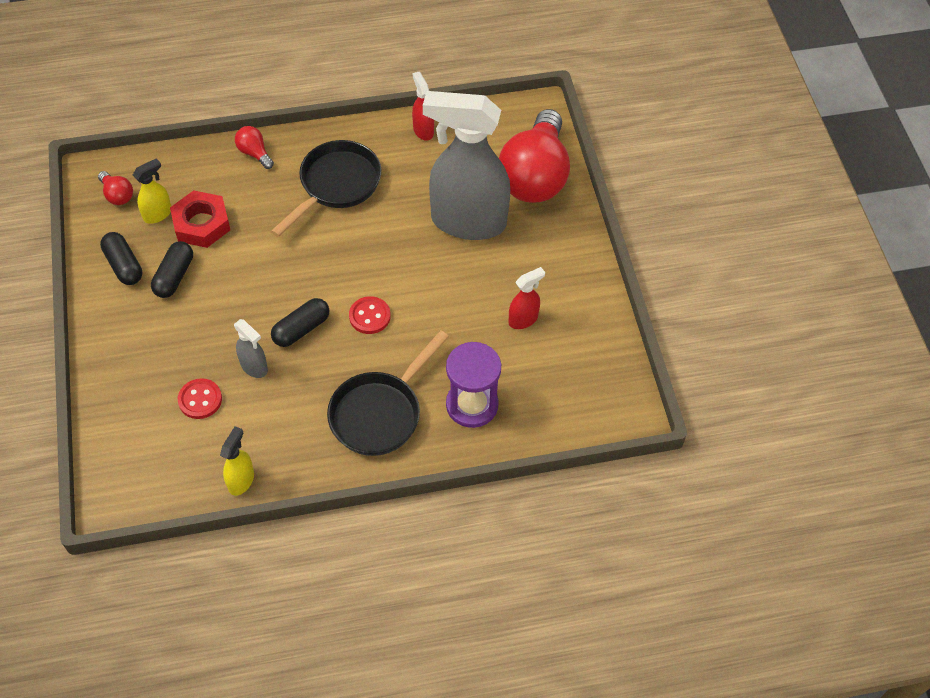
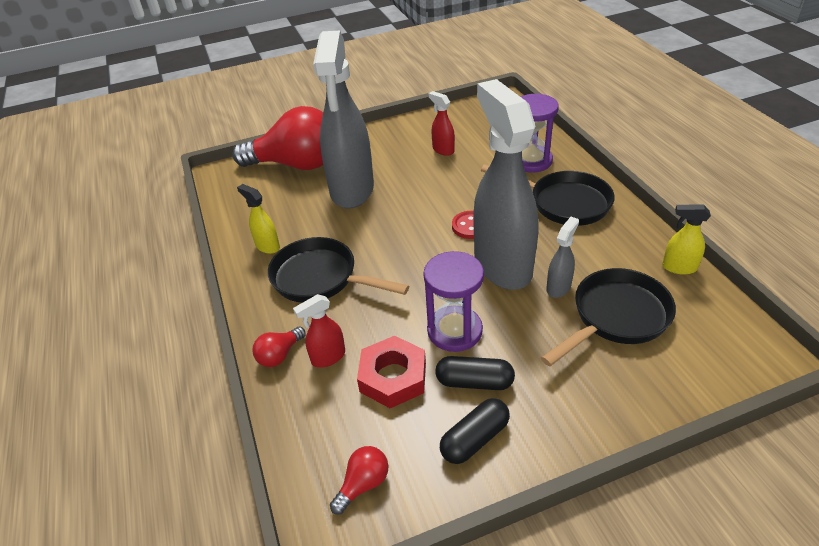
camera: 95 degrees left, 15 degrees down
(158, 214) = (387, 426): yellow spray bottle -> yellow spray bottle (267, 246)
(200, 400) = (615, 317): red button -> black pan
(233, 274) = (454, 331): none -> purple hourglass
(301, 329) = (502, 265): black capsule -> grey spray bottle
(423, 130) = (244, 234): red spray bottle -> red spray bottle (328, 357)

